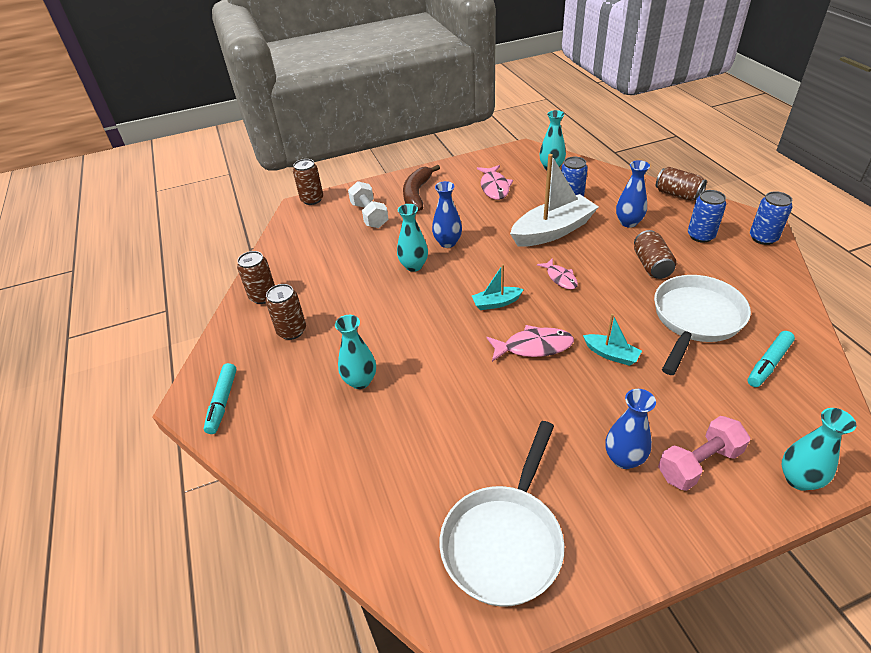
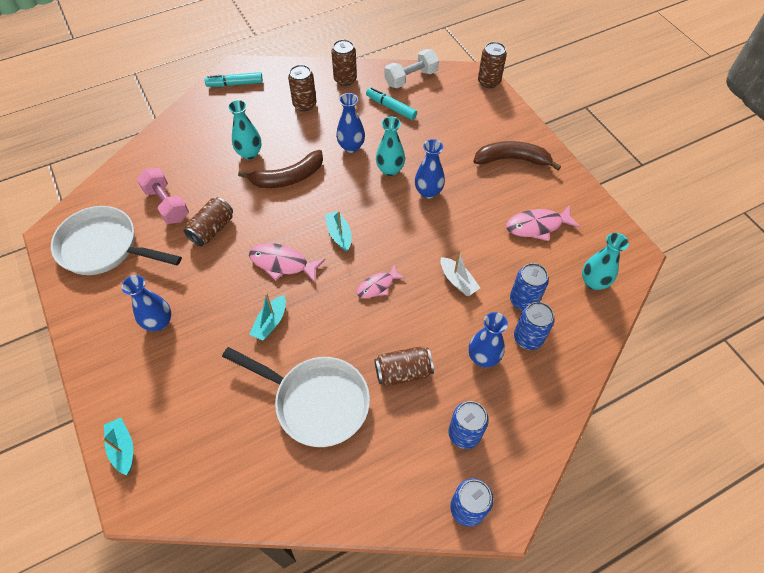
camera: 80 degrees right, 15 degrees up
(369, 215) = (468, 127): white dumbbell -> white dumbbell (411, 78)
(373, 293) = (351, 147): none -> blue vase
(409, 344) = (288, 177): none -> brown banana
(534, 346) = (282, 263): pink fish -> pink fish turned 120 degrees clockwise
(552, 231) = (458, 281): white boat -> white boat, size x0.48
(606, 200) = (528, 338): none -> blue can
(677, 194) = (554, 422): brown can -> brown can (212, 229)
(698, 463) = (147, 375): pink dumbbell -> pink dumbbell (167, 204)
(768, 363) = (252, 458): turquoise marker -> turquoise marker (391, 107)
(798, 479) = (123, 448): turquoise vase -> turquoise boat

